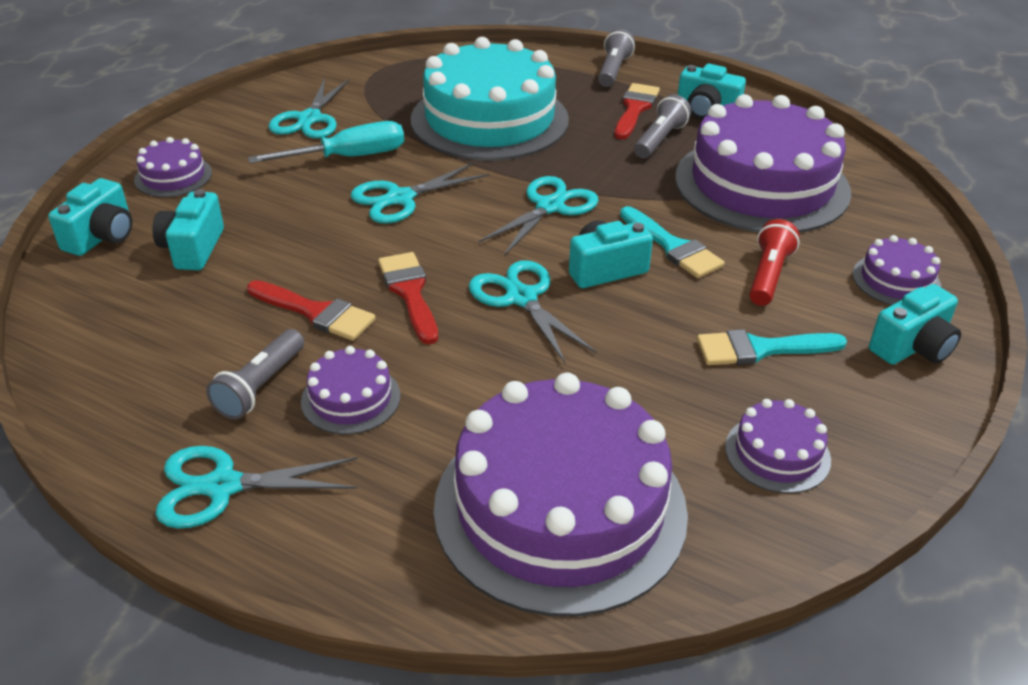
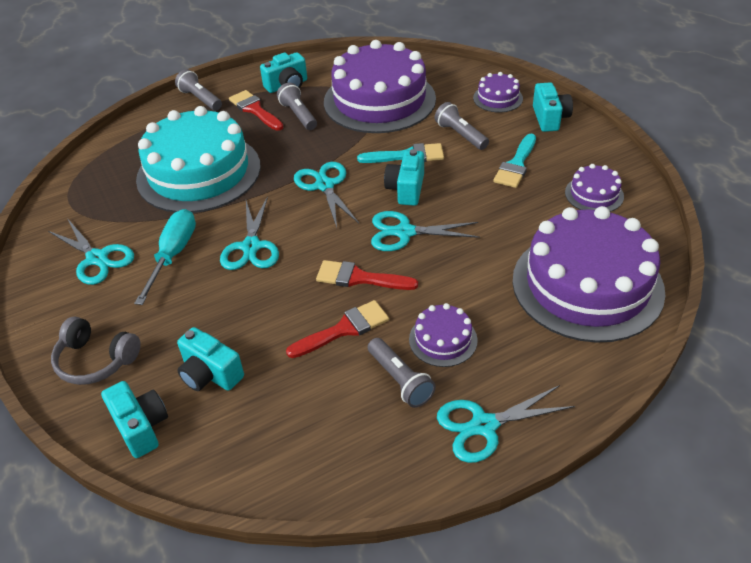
camera: 55 degrees left, 5 degrees up
(173, 176) = (96, 360): purple cake -> grey headphones
(223, 486) = (484, 426): turquoise scissors -> turquoise scissors turned 45 degrees clockwise
(768, 275) = (460, 135): red flashlight -> grey flashlight

